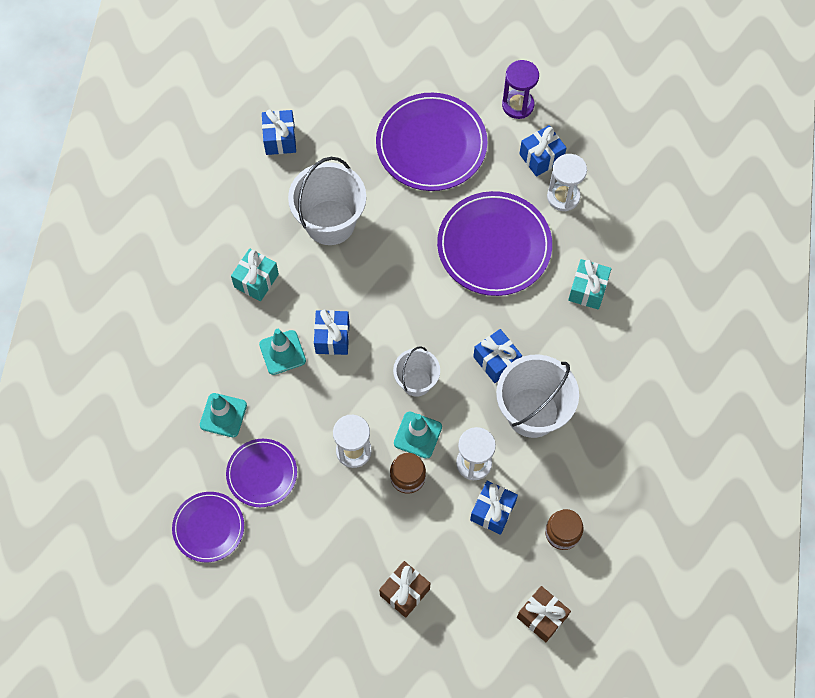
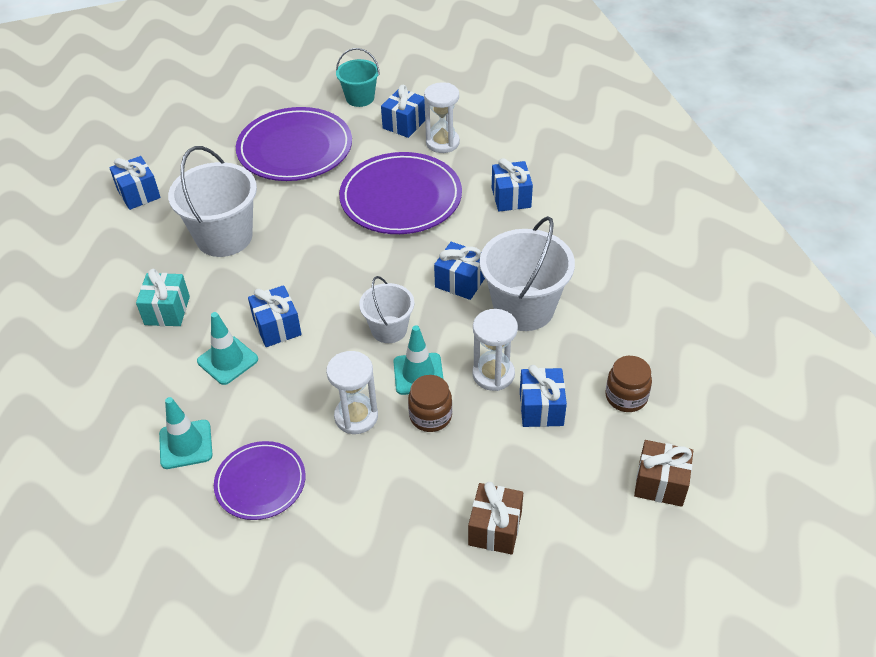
camera: 25 degrees left, 20 degrees down
(208, 527) = (220, 567): purple plate -> none
(518, 105) = (360, 98): purple hourglass -> turquoise bucket
(587, 290) = (511, 197): turquoise gift -> blue gift

